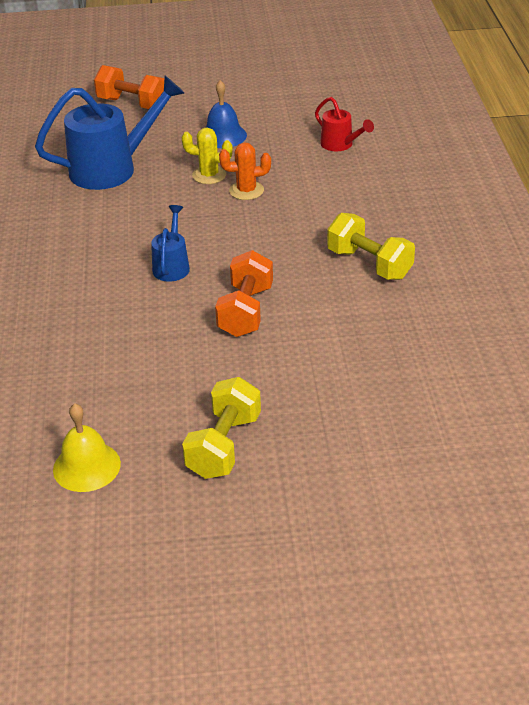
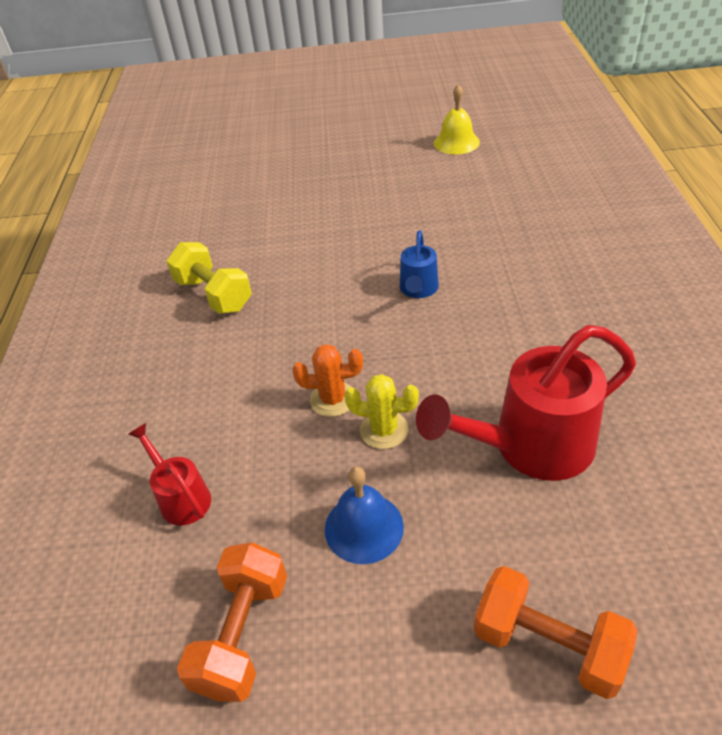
camera: 175 degrees left, 5 degrees up
(112, 168) = (530, 446): blue watering can -> red watering can
(224, 445) = (363, 156): yellow dumbbell -> none
(246, 311) = (343, 245): orange dumbbell -> orange dumbbell (243, 634)

